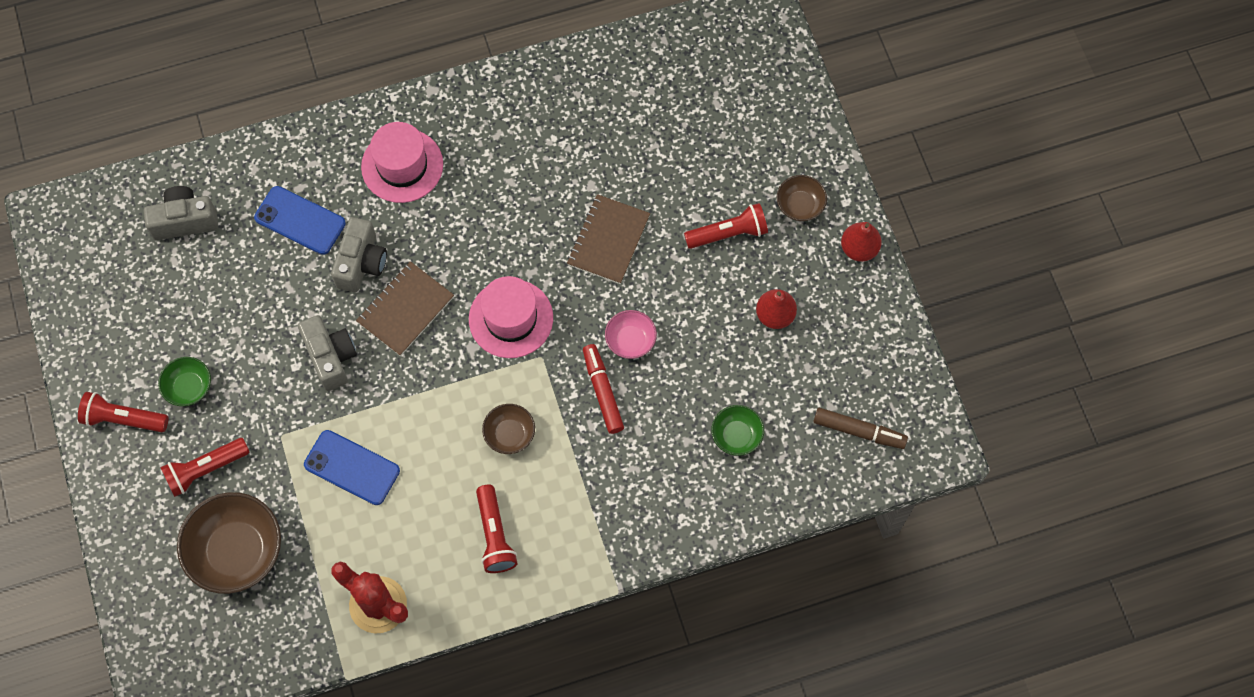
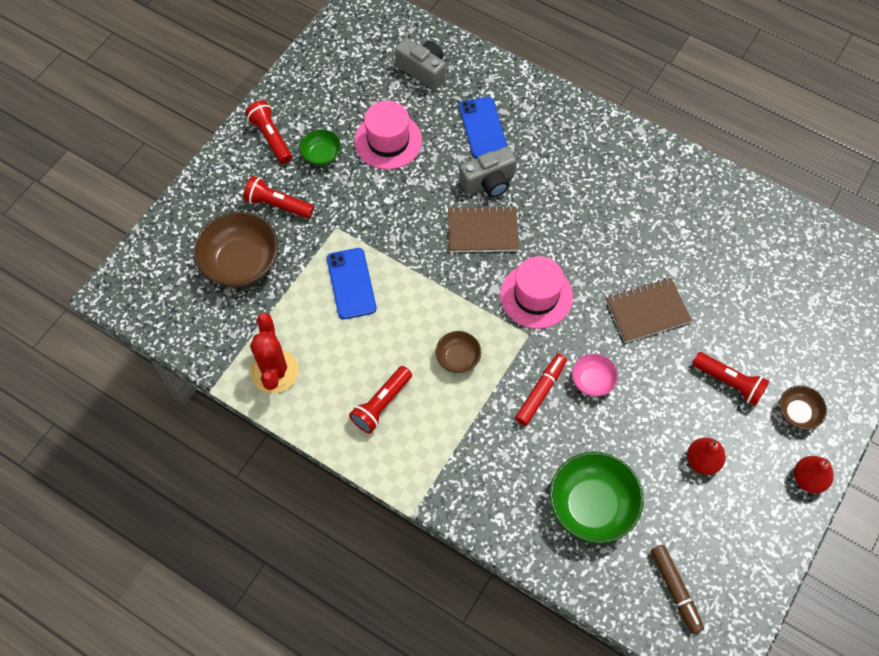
camera: 50 degrees right, 5 degrees down
(331, 357) = (411, 214): grey camera -> none
(402, 165) = (574, 153): pink hat -> pink hat (388, 141)
(736, 435) = (592, 505): green bowl -> green bowl, size x1.90

